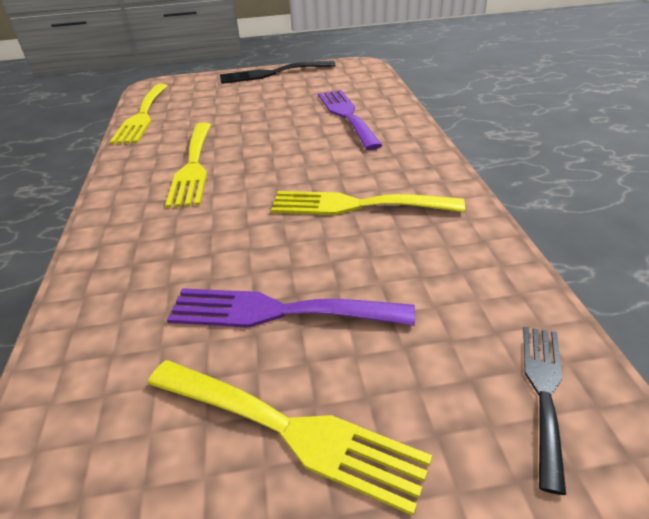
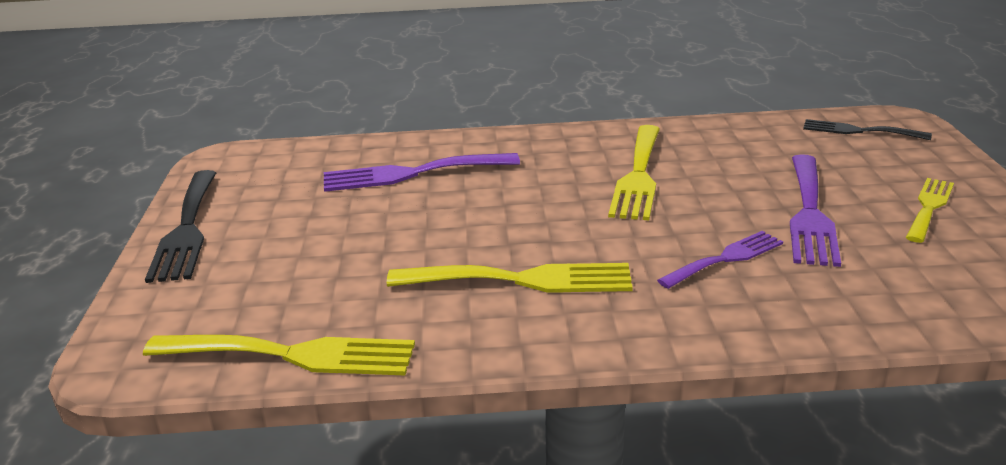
camera: 85 degrees left, 10 degrees down
(200, 251) = (725, 258): none -> purple fork
(291, 430) = (929, 207): yellow fork -> yellow fork, size x0.64

